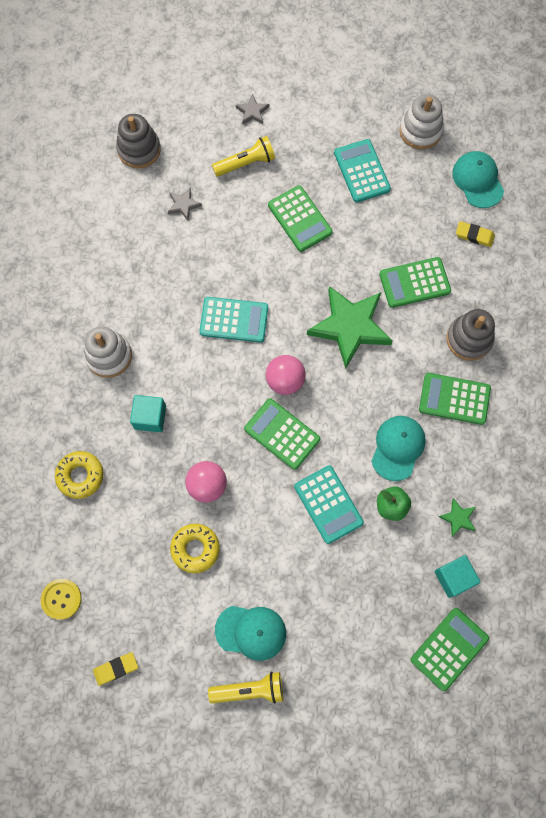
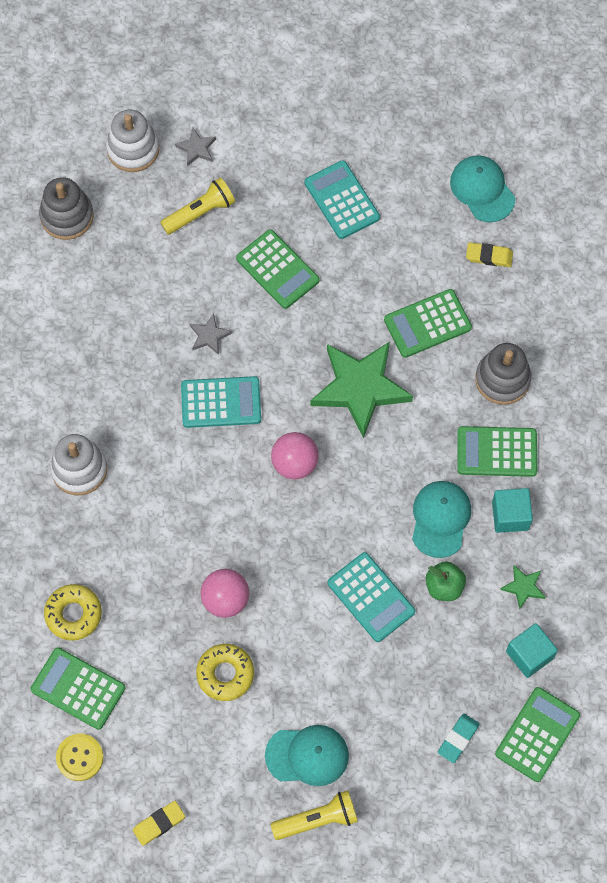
camera: 10 degrees left, 5 degrees down
(150, 417) = (143, 533): turquoise cube -> turquoise cube (510, 516)
(183, 205) = (134, 275): grey star -> grey star (209, 336)
(282, 434) = (302, 526): green calculator -> green calculator (78, 688)
(381, 640) = (458, 739): none -> turquoise eraser
(420, 131) = (404, 140): white stacking toy -> white stacking toy (133, 149)

